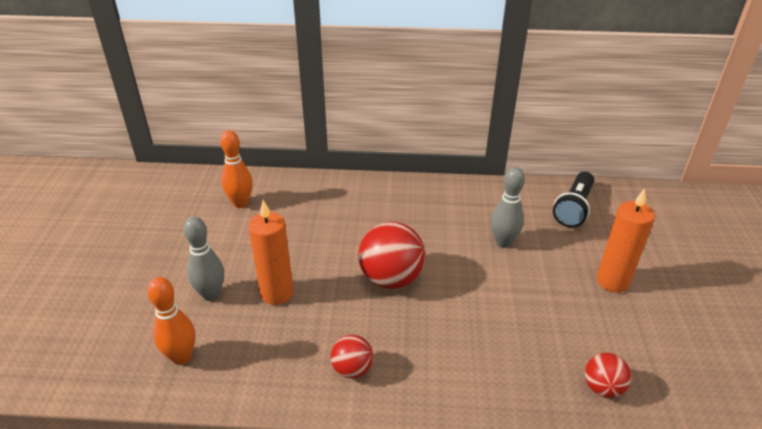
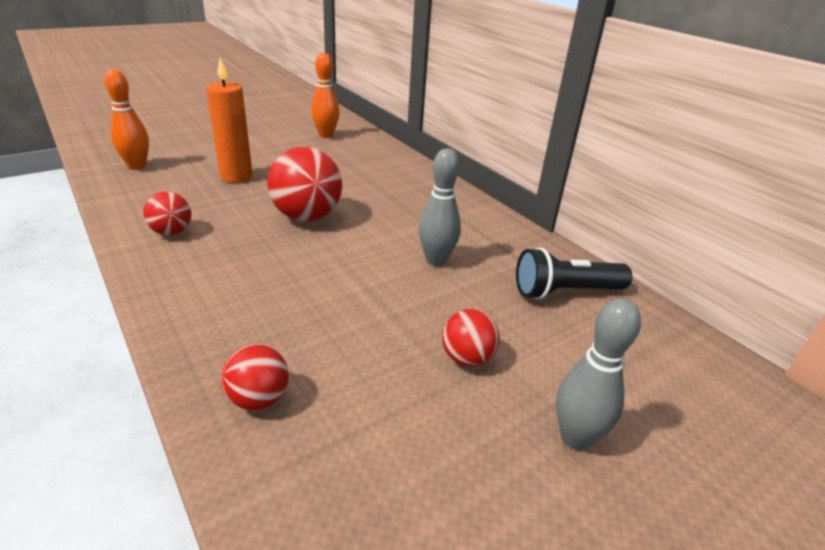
camera: 50 degrees right, 5 degrees down
(211, 294) = (211, 156): grey bowling pin -> grey bowling pin (575, 438)
(612, 281) = (467, 358): orange candle -> red ball

